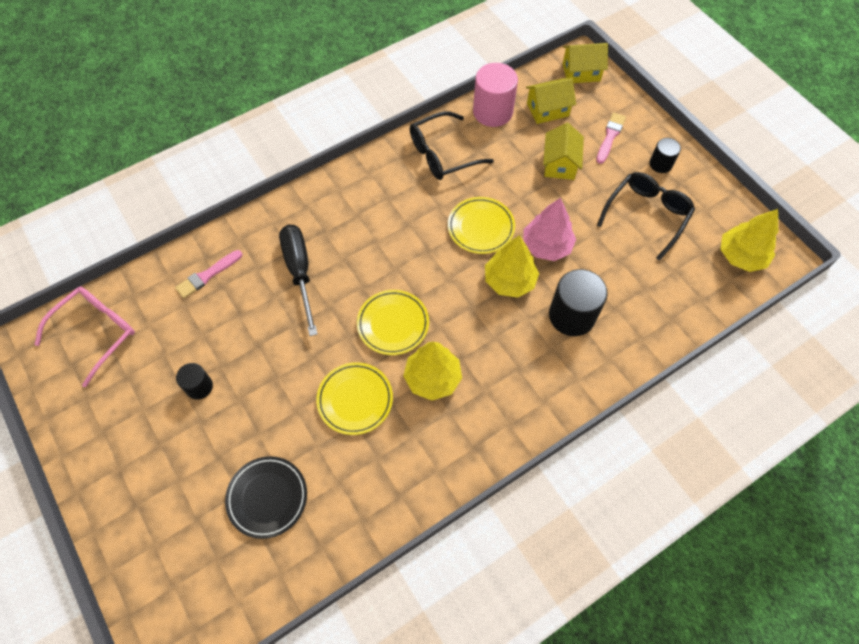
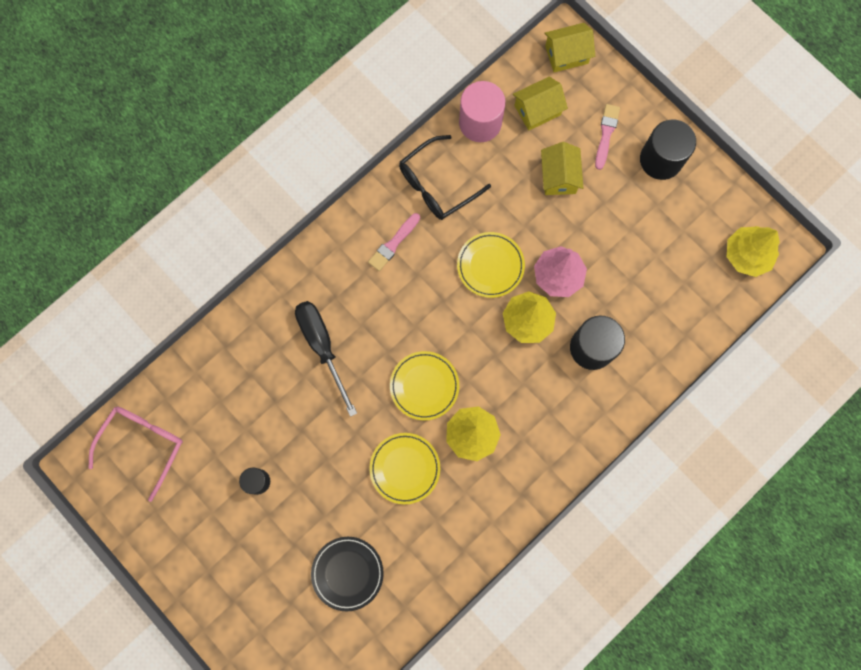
camera: 10 degrees left, 15 degrees up
(207, 275) = (232, 365): pink brush -> pink brush (393, 244)
(647, 215) = (652, 223): black glasses -> none
(660, 164) = (660, 160): black cylinder -> black cylinder, size x1.81

